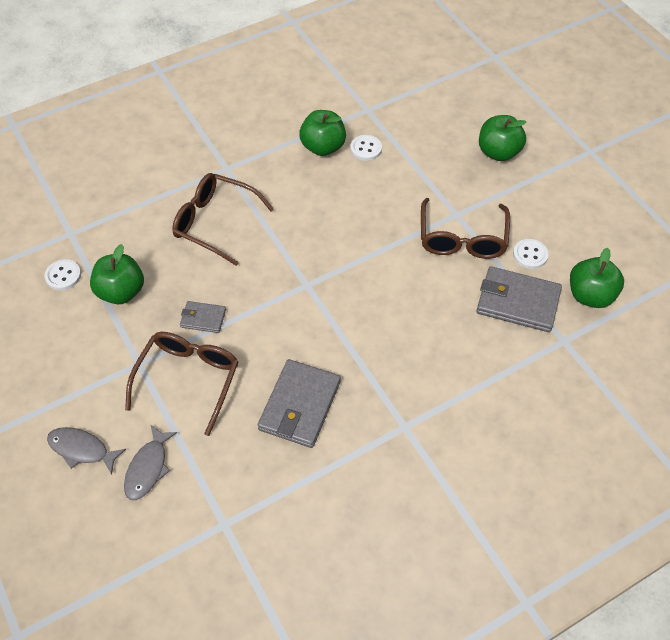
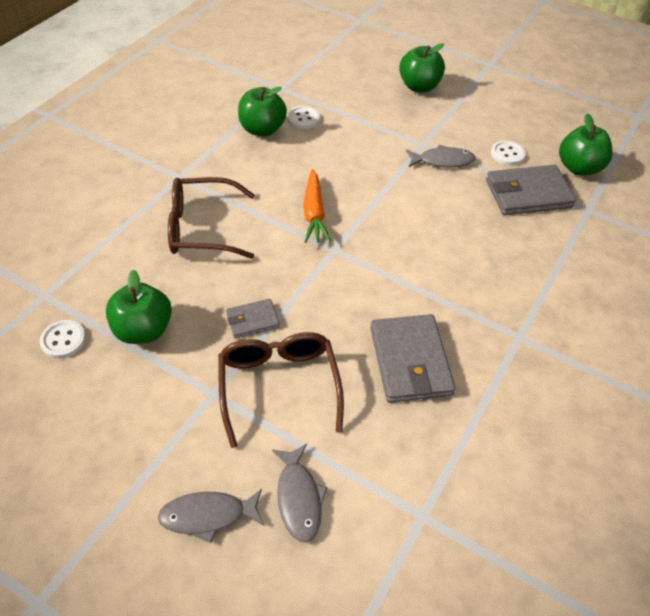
camera: 30 degrees left, 5 degrees down
(312, 245) = (314, 213): none -> orange carrot
(462, 238) = (442, 161): brown glasses -> grey fish

